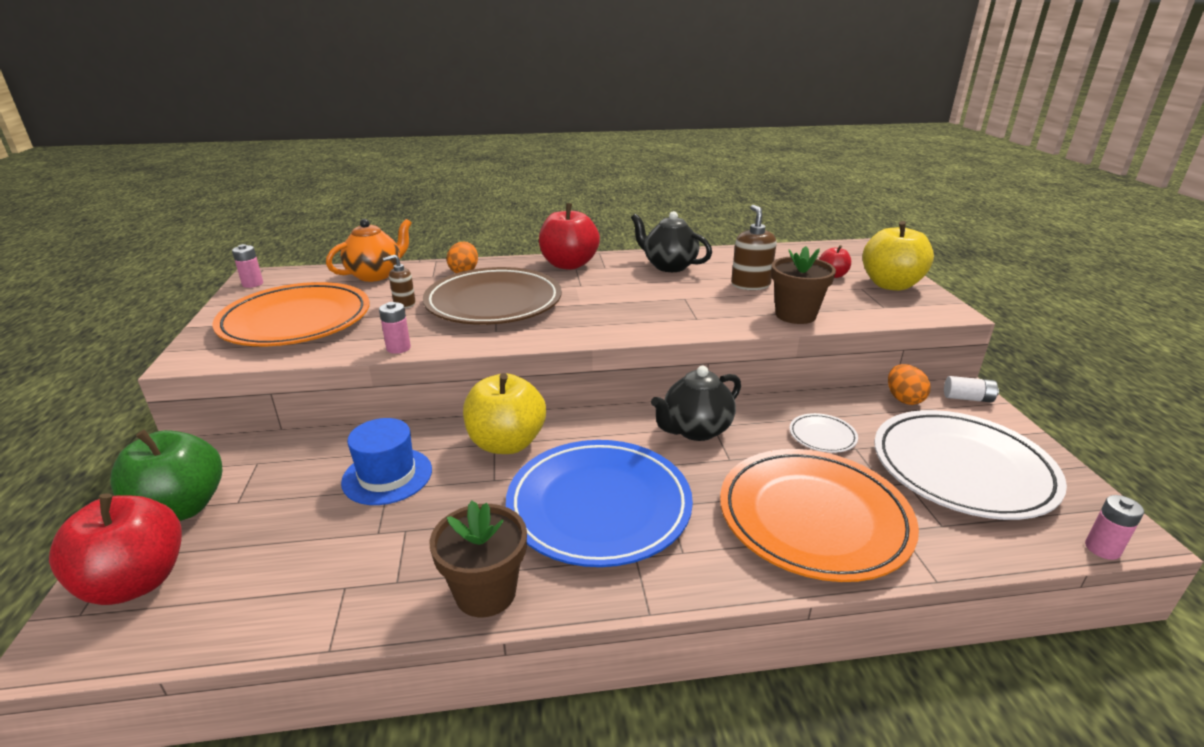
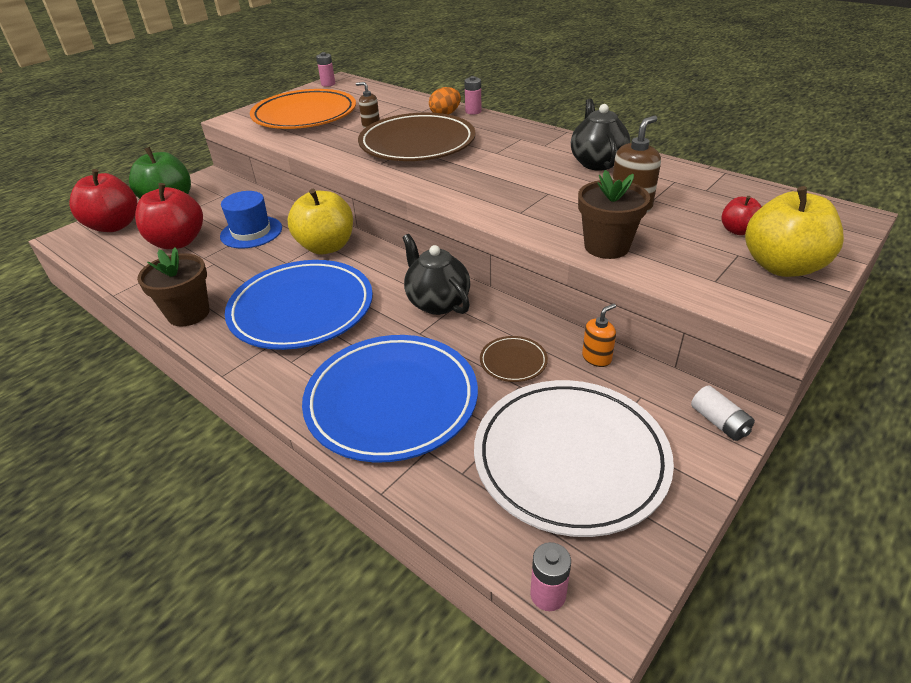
camera: 50 degrees right, 10 degrees up
(375, 275) = (393, 99): orange teapot -> none
(398, 348) = (315, 152): pink battery -> pink battery (473, 111)
(569, 264) = (522, 133): red apple -> red apple (178, 242)
(695, 430) = (437, 302): black teapot -> black teapot turned 45 degrees clockwise
(813, 518) = (391, 401): orange plate -> blue plate
(822, 436) = (513, 361): white plate -> brown plate
(855, 402) = (596, 358): none -> orange soap dispenser
(903, 399) = (649, 382): orange egg -> none

